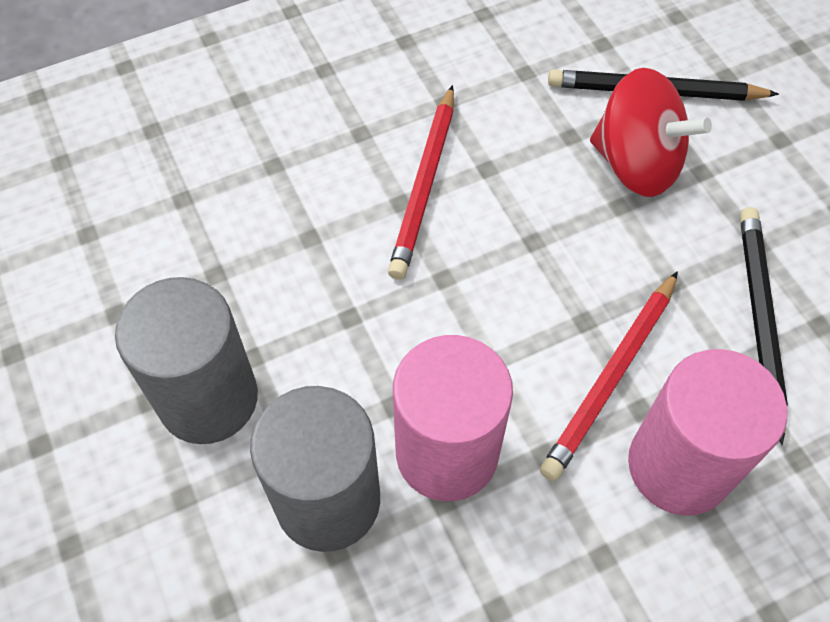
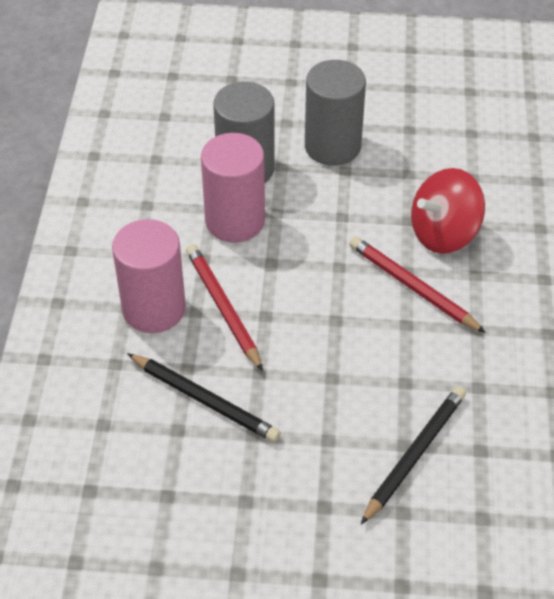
camera: 120 degrees right, 10 degrees down
(636, 164) = (358, 405): red spinning top -> red spinning top (443, 233)

